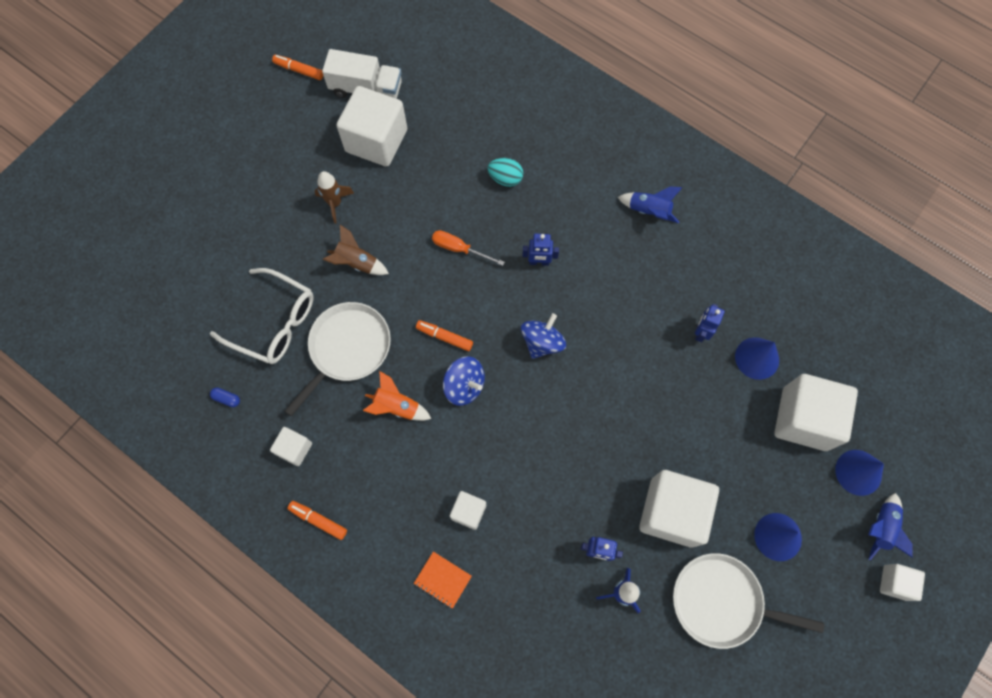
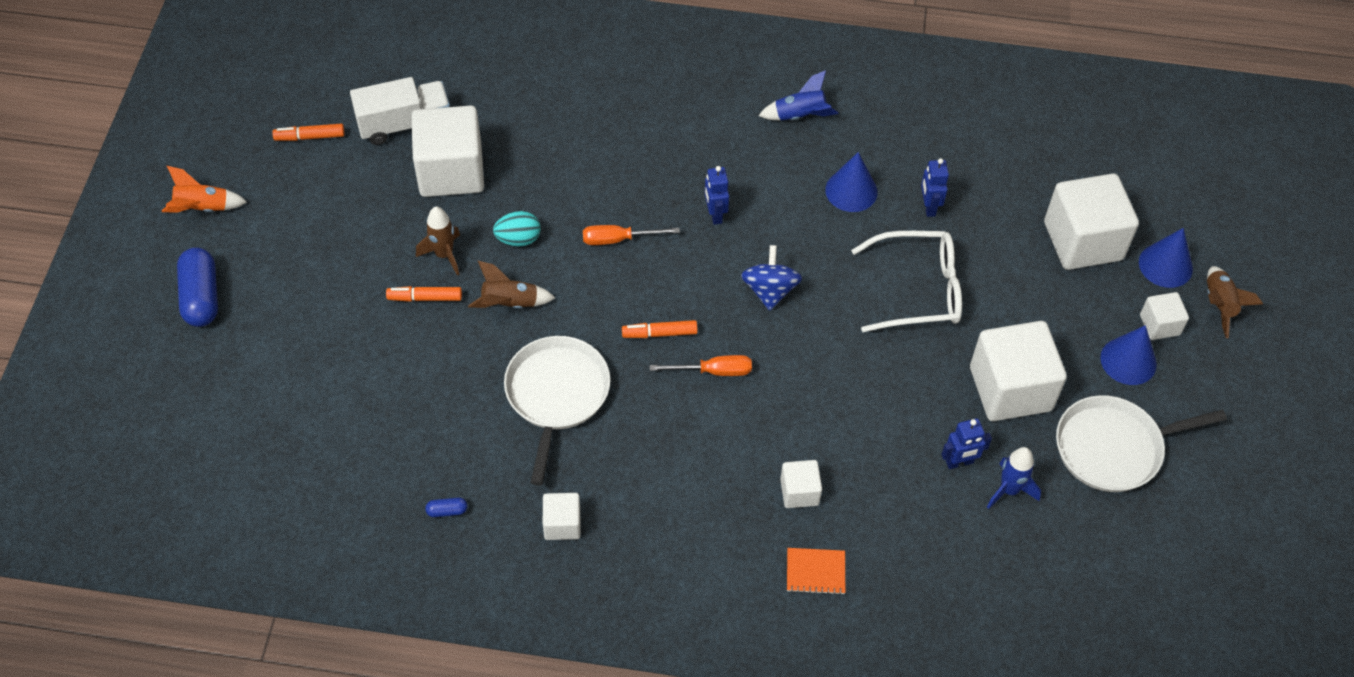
camera: 30 degrees left, 15 degrees down
(164, 159) = (201, 297): none -> blue capsule
(273, 322) = (451, 407): white glasses -> white glasses (917, 290)
(318, 520) = (638, 582): orange marker -> orange marker (425, 298)
(397, 406) = (651, 426): orange rocket -> orange rocket (203, 208)
(464, 386) = (713, 371): blue spinning top -> orange screwdriver
(505, 178) = (624, 149): turquoise egg -> turquoise egg (518, 239)
(539, 262) = (715, 214): blue robot -> blue robot turned 105 degrees clockwise
(757, 358) = (1000, 206): blue cone -> blue cone (851, 191)
(880, 527) = (1219, 305): blue rocket -> brown rocket
(895, 582) = (1264, 348): white cube -> white cube (1159, 325)

